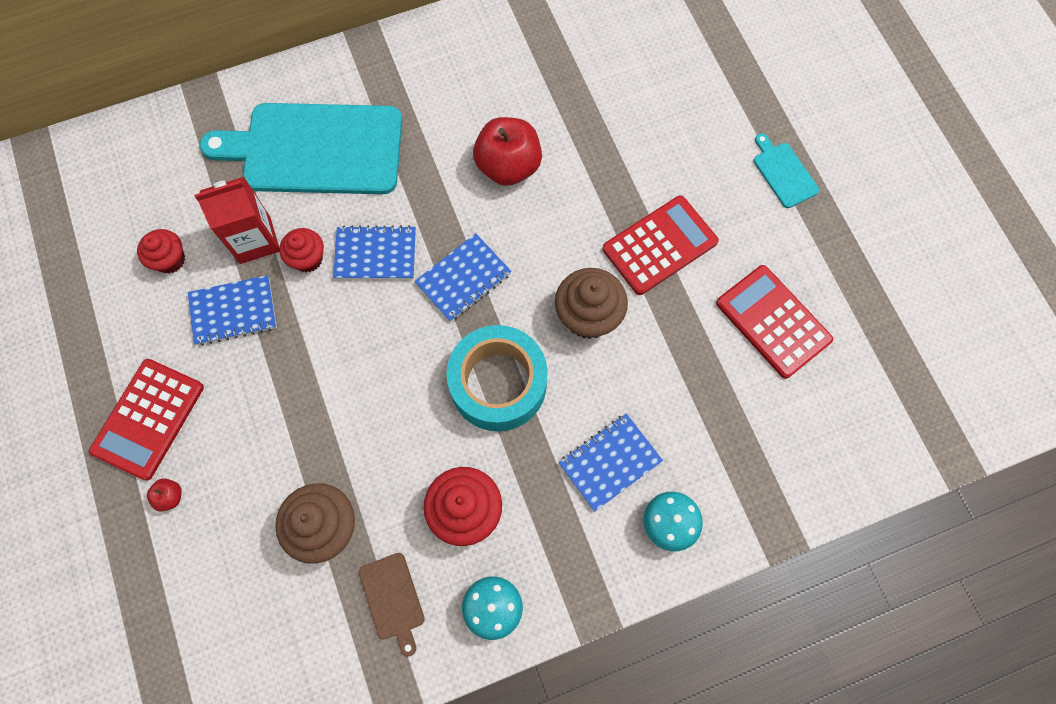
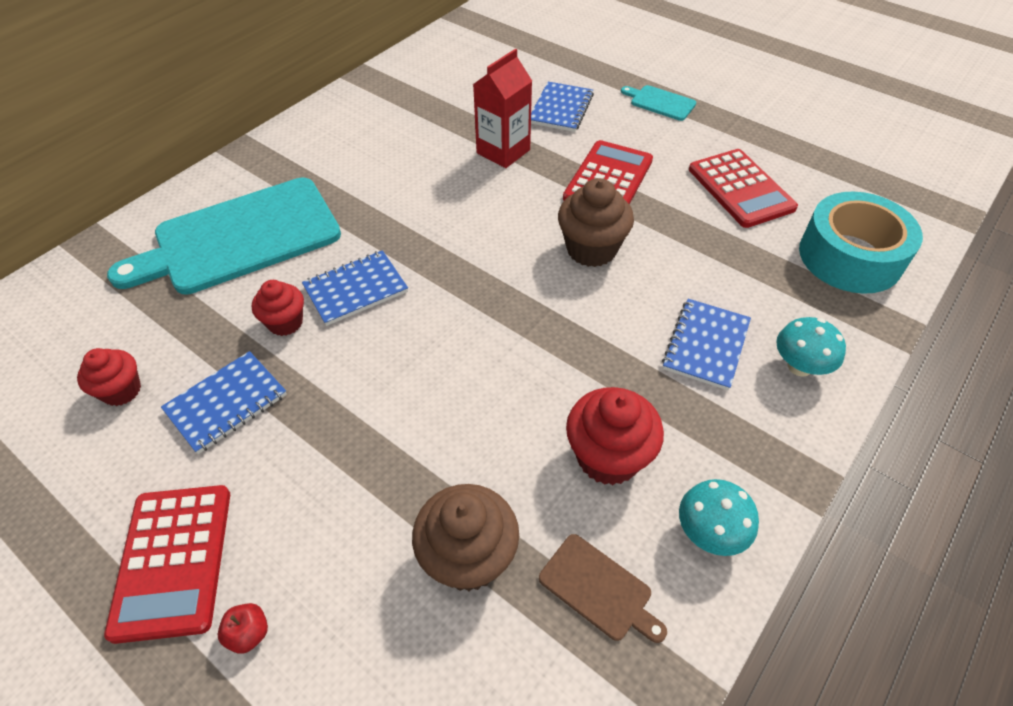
camera: 30 degrees left, 20 degrees down
(255, 240) = (216, 332): red carton -> red carton (503, 151)
(463, 279) = (456, 271): blue notebook -> blue notebook (561, 109)
(498, 384) = (553, 334): turquoise tape -> turquoise tape (850, 256)
(508, 166) = (437, 180): red apple -> none
(773, 321) = (740, 189): red calculator -> red calculator turned 135 degrees counterclockwise

